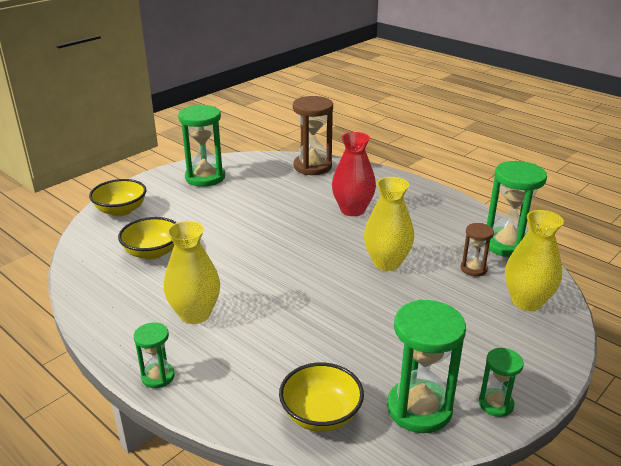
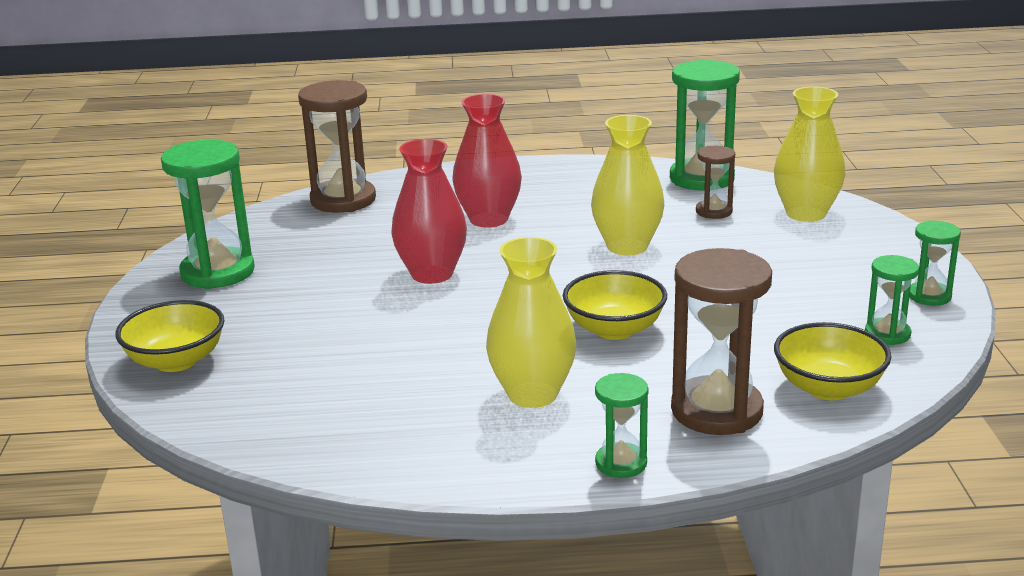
camera: 45 degrees left, 5 degrees down
(152, 252) = (337, 375): yellow bowl -> yellow bowl (614, 329)
(246, 383) = (716, 410): none -> brown hourglass
(275, 225) = (432, 274): none -> red vase
(419, 408) = (887, 334): green hourglass -> green hourglass, size x0.53

